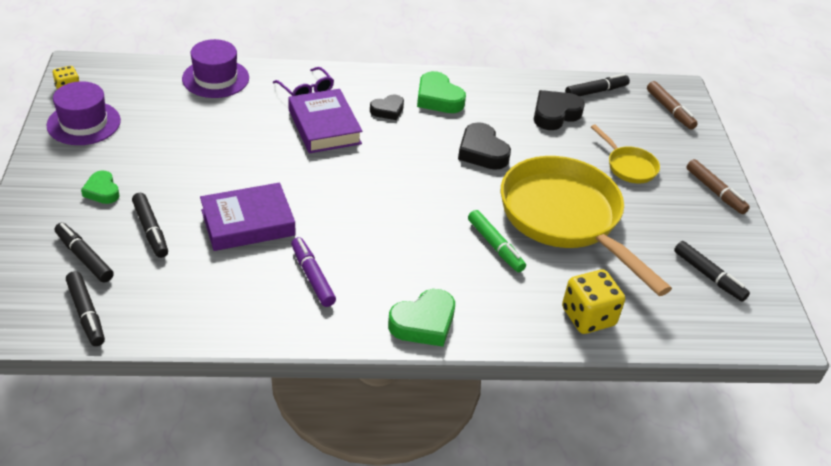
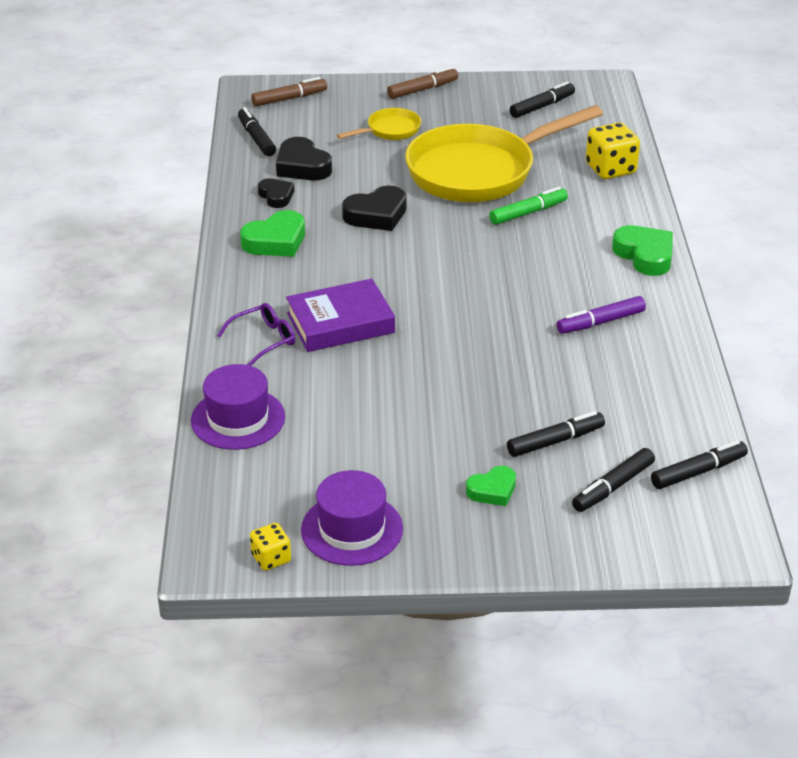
camera: 85 degrees left, 5 degrees down
(248, 222) = (527, 370): purple book -> none
(387, 110) = (303, 277): black heart -> black heart (276, 196)

